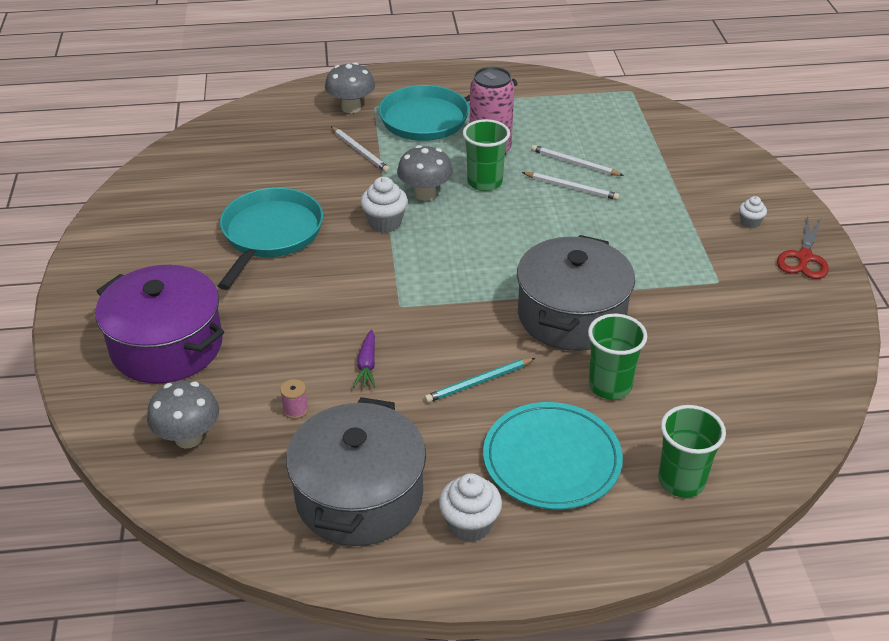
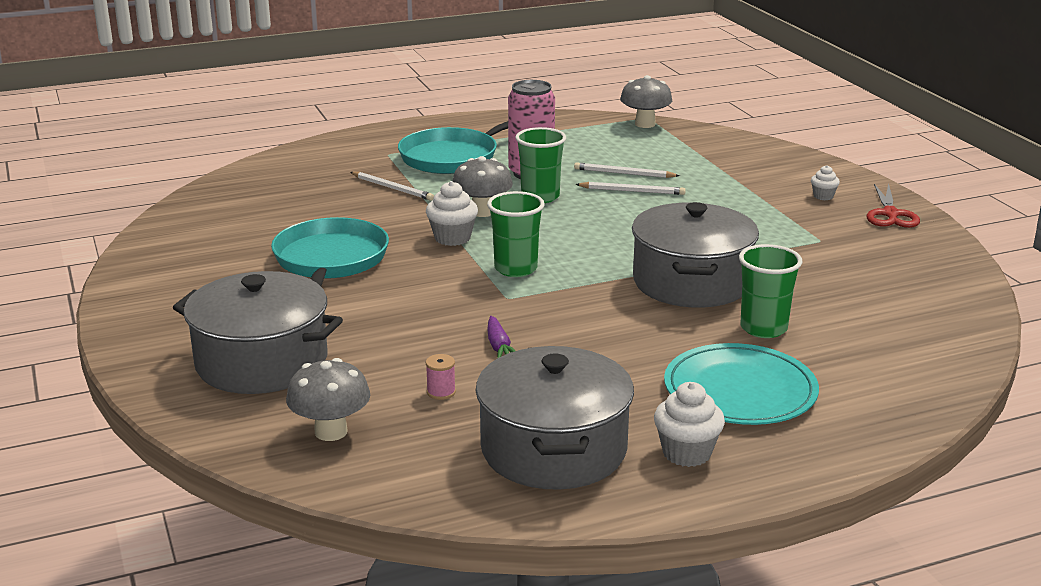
camera: 15 degrees left, 15 degrees down
(167, 346) = (261, 362): purple pot -> grey pot
(351, 108) = (363, 157): grey mushroom -> grey mushroom (645, 124)
(479, 382) = (627, 344): turquoise pencil -> none
(681, 481) = (879, 387): green cup -> green cup (516, 269)

